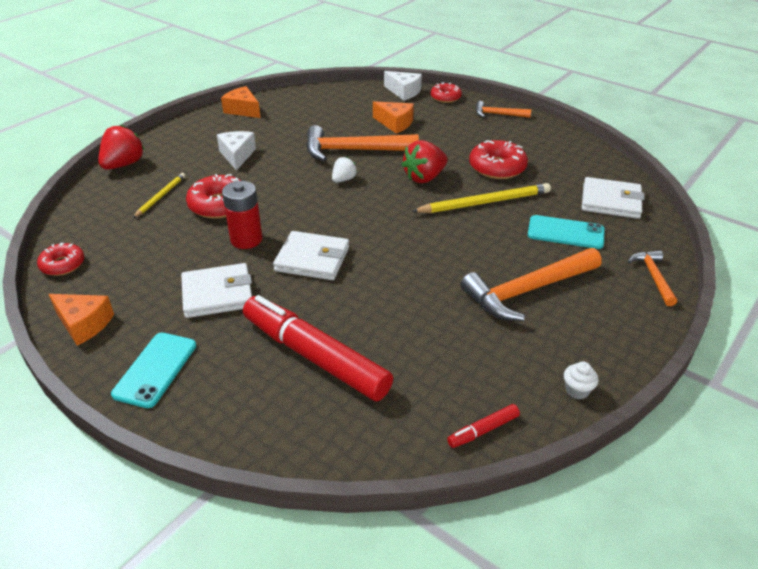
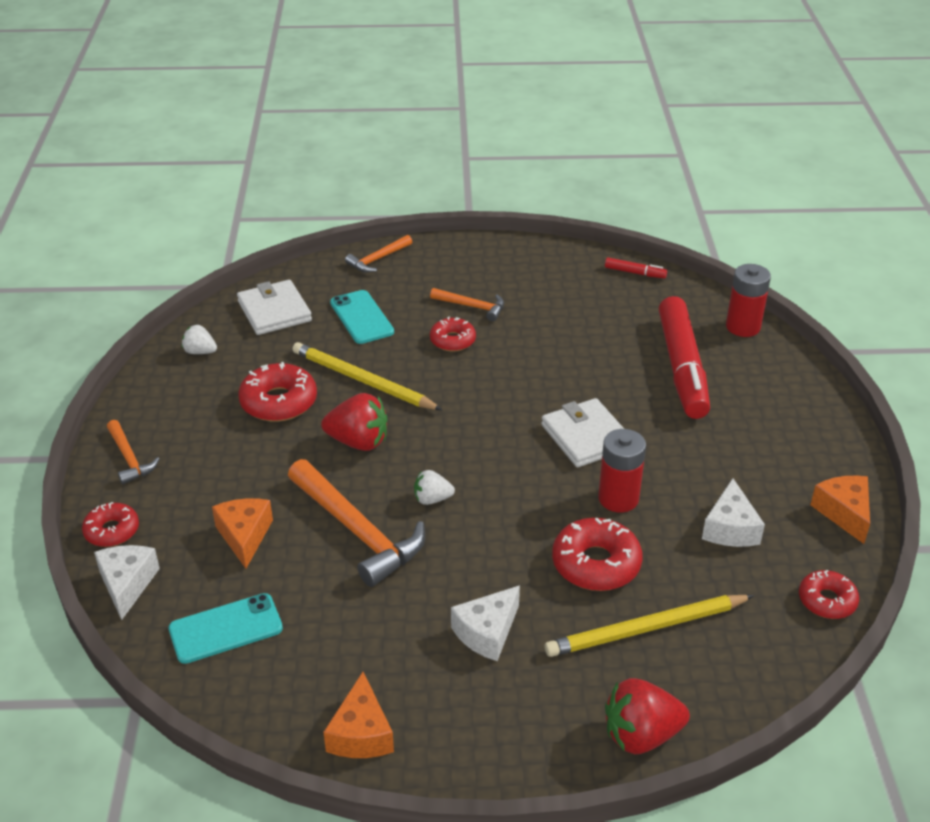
camera: 130 degrees left, 0 degrees up
(155, 369) = (809, 434): turquoise phone -> turquoise phone (226, 629)
(158, 266) = (730, 528): none -> white cheese
(160, 196) = (646, 629): yellow pencil -> yellow pencil, size x1.74
(217, 294) = (703, 462): white wallet -> none
(313, 444) = (743, 327): none -> red battery
(490, 258) = (452, 340): none -> red donut
(528, 290) = (472, 306): orange hammer -> orange hammer, size x0.53
(577, 390) = (551, 253): white cupcake -> none
(584, 161) = (200, 352): none -> white strawberry

